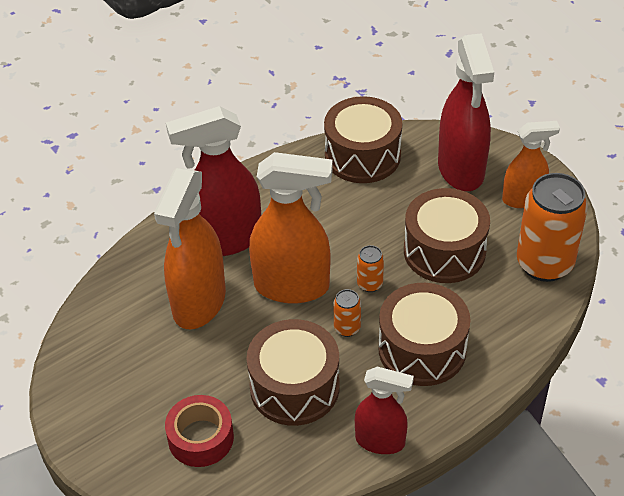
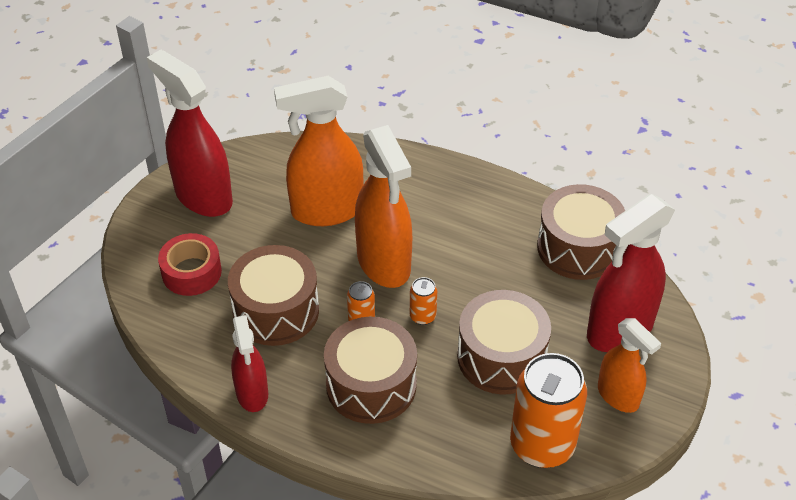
camera: 60 degrees right, 0 degrees up
(225, 240) = (405, 197): red spray bottle -> red spray bottle (203, 197)

